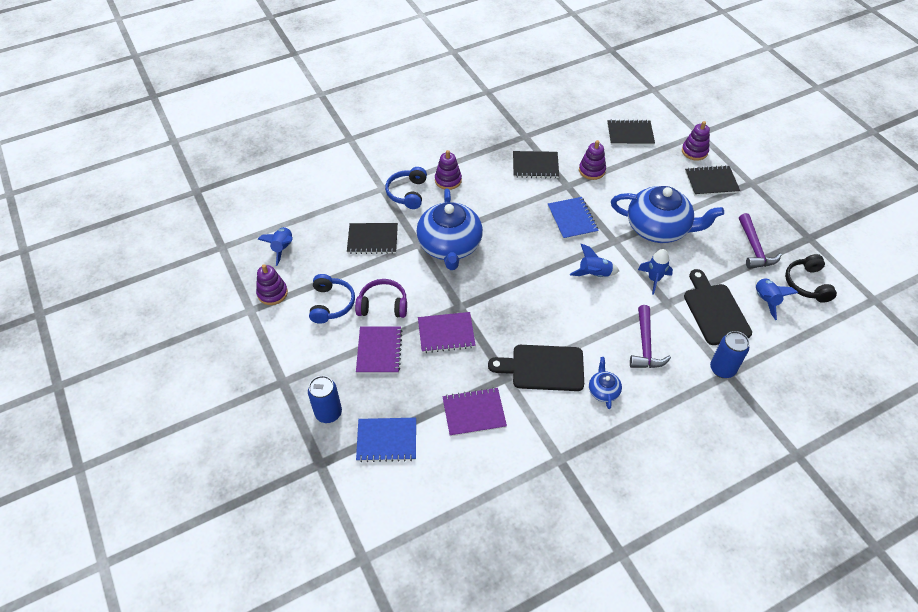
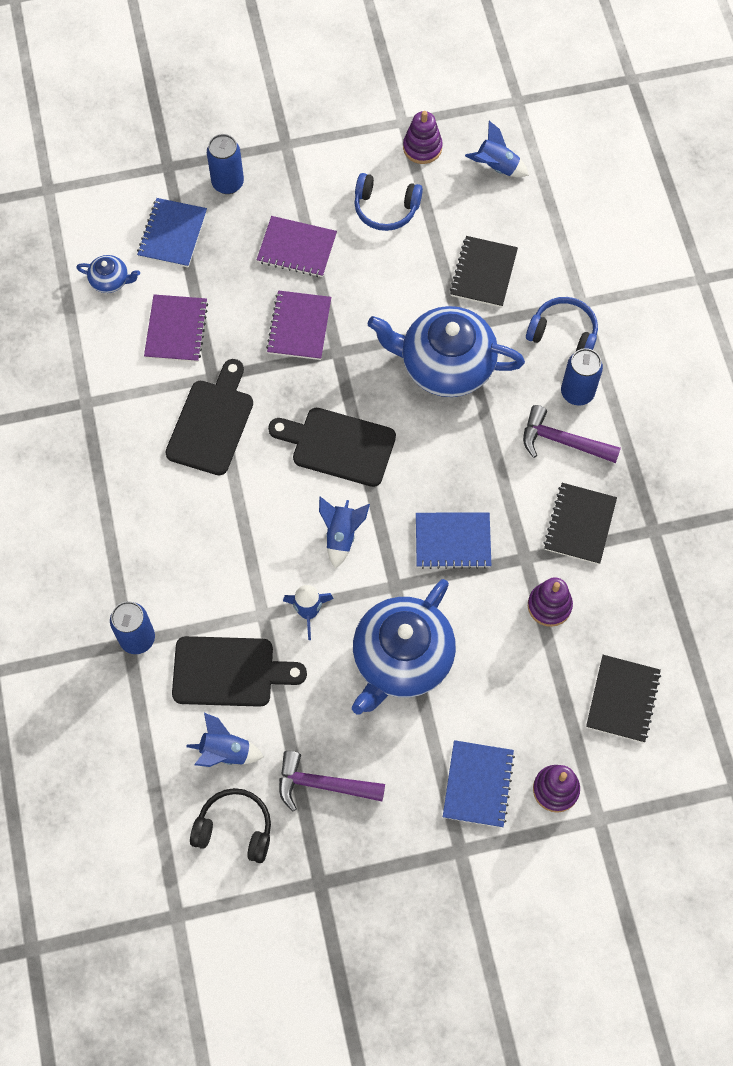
camera: 105 degrees right, 15 degrees up
(383, 305) = (366, 265): purple headphones -> none
(448, 180) = (577, 392): purple stacking toy -> blue can
(531, 290) = (338, 445): none -> black cutting board
(603, 390) = (156, 481): blue teapot -> blue teapot (110, 280)
(645, 345) = (204, 557): purple hammer -> purple hammer (562, 441)
(711, 182) = (478, 784): black notebook -> blue notebook

